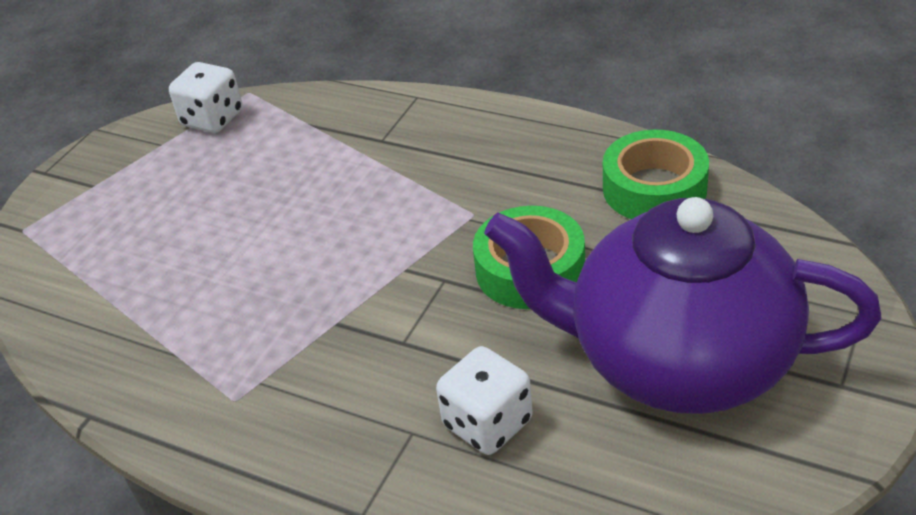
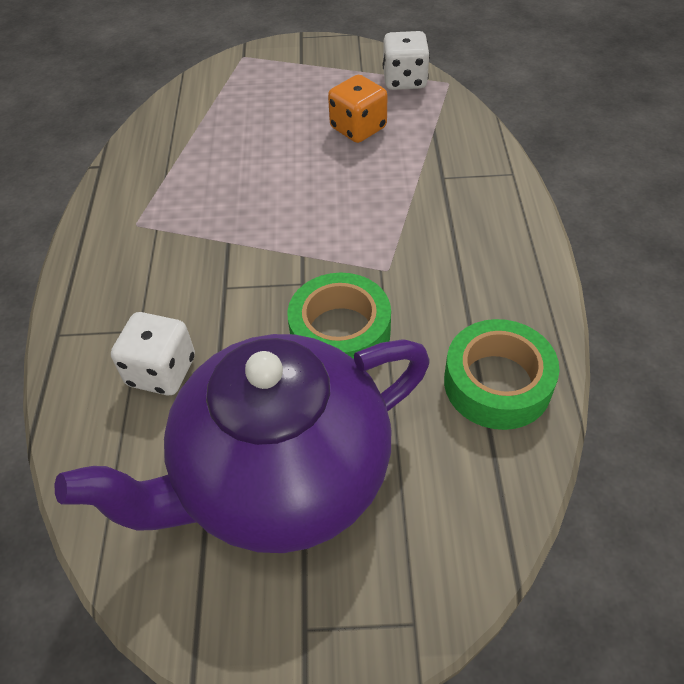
camera: 60 degrees right, 10 degrees up
(253, 174) = (358, 128): none -> orange dice
(677, 360) = (280, 477): purple teapot -> purple teapot turned 105 degrees counterclockwise

